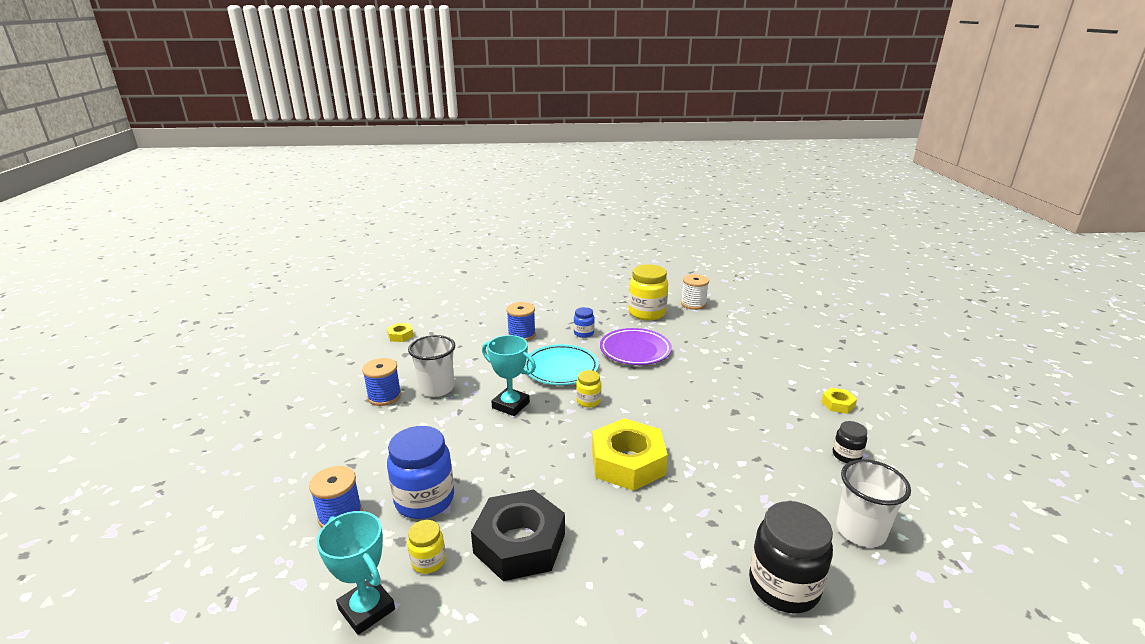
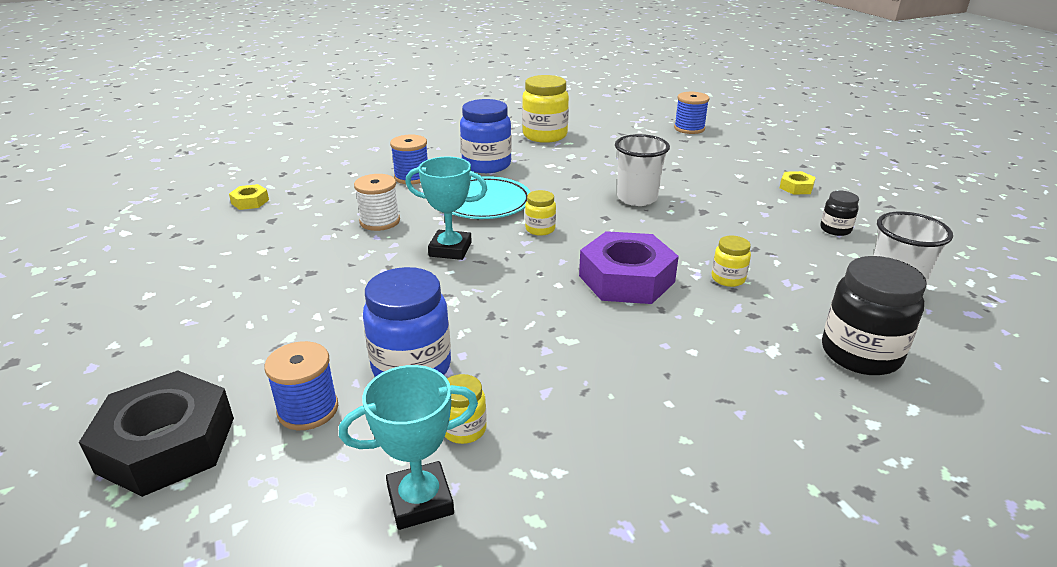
camera: 20 degrees left, 5 degrees up
(366, 609) = (420, 500): turquoise trophy -> turquoise trophy turned 45 degrees counterclockwise
(384, 396) = (275, 270): blue spool -> blue spool (689, 128)
(437, 388) = (342, 249): white cup -> white cup (637, 198)
(519, 543) = (562, 383): black nut -> black nut (167, 444)
(584, 333) = (486, 165): blue jar -> blue jar, size x1.95
(628, 462) = (626, 279): yellow nut -> purple nut
(635, 350) = (557, 172): purple plate -> none
(693, 304) = (589, 120): white spool -> white spool (380, 221)
(713, 482) = (728, 279): none -> yellow jar

